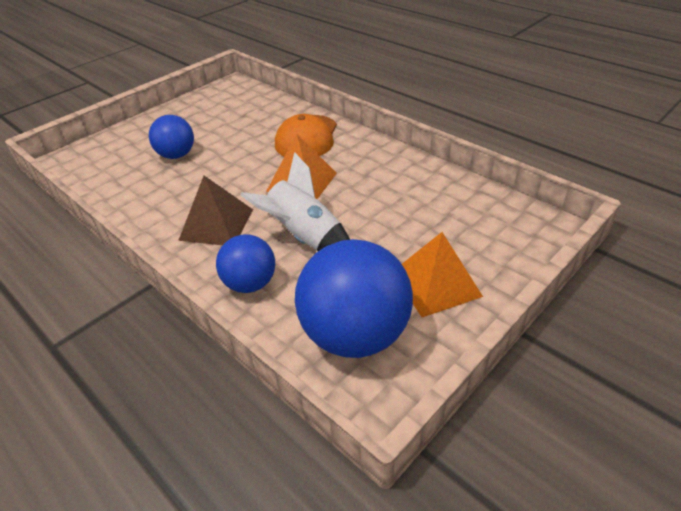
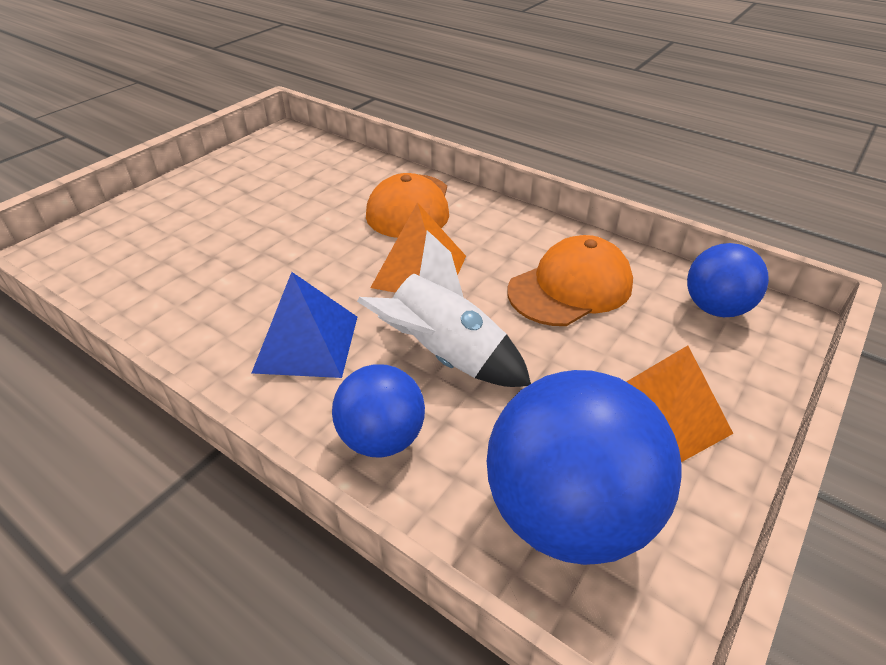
camera: 10 degrees left, 0 degrees up
(177, 155) = (223, 239): blue ball -> blue ball (715, 308)
(216, 224) = (306, 343): brown pyramid -> blue pyramid
(403, 197) = (570, 287): none -> orange cap

